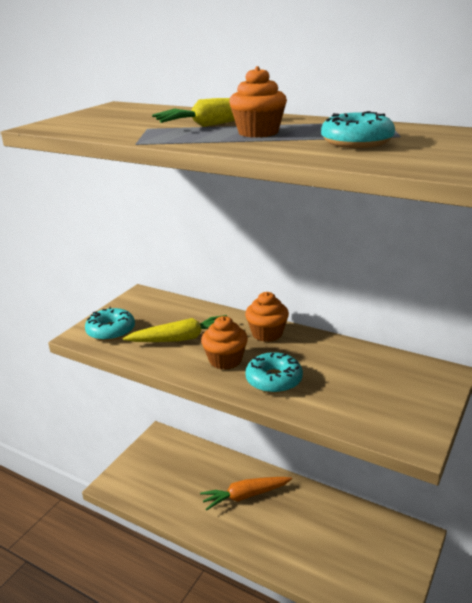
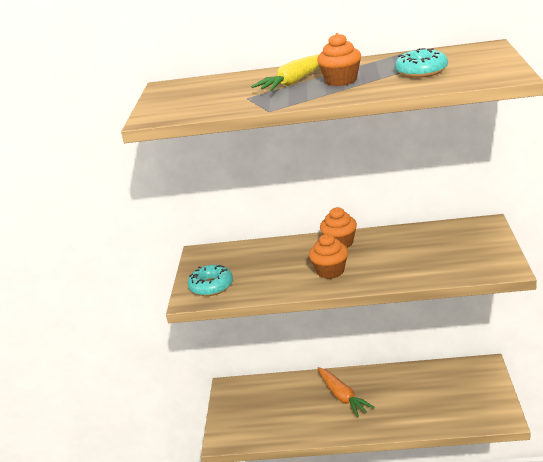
camera: 25 degrees left, 0 degrees up
(181, 338) = (277, 270): yellow carrot -> none
(245, 496) = (342, 396): orange carrot -> orange carrot turned 75 degrees counterclockwise
(274, 380) = (380, 270): turquoise donut -> none

